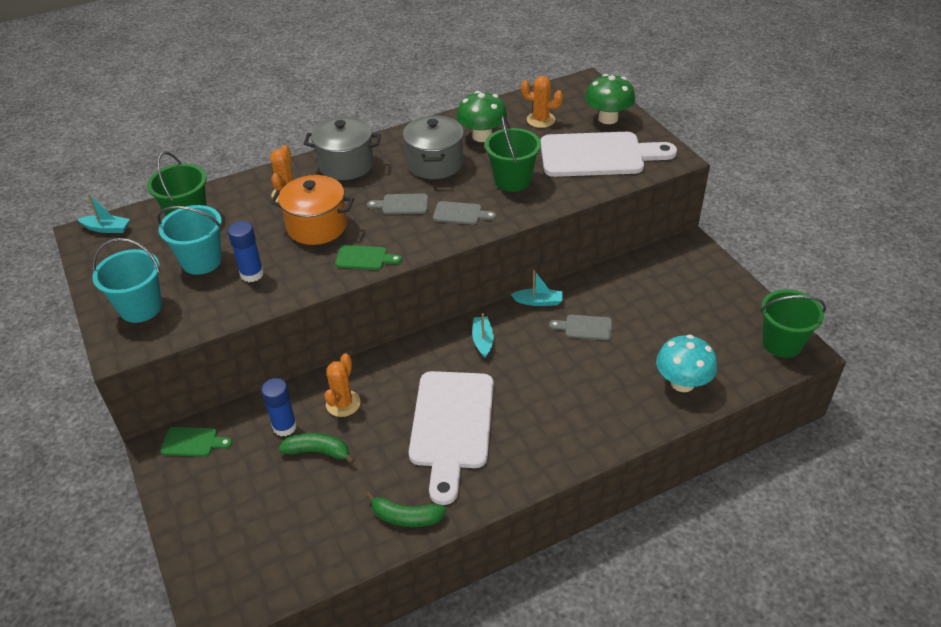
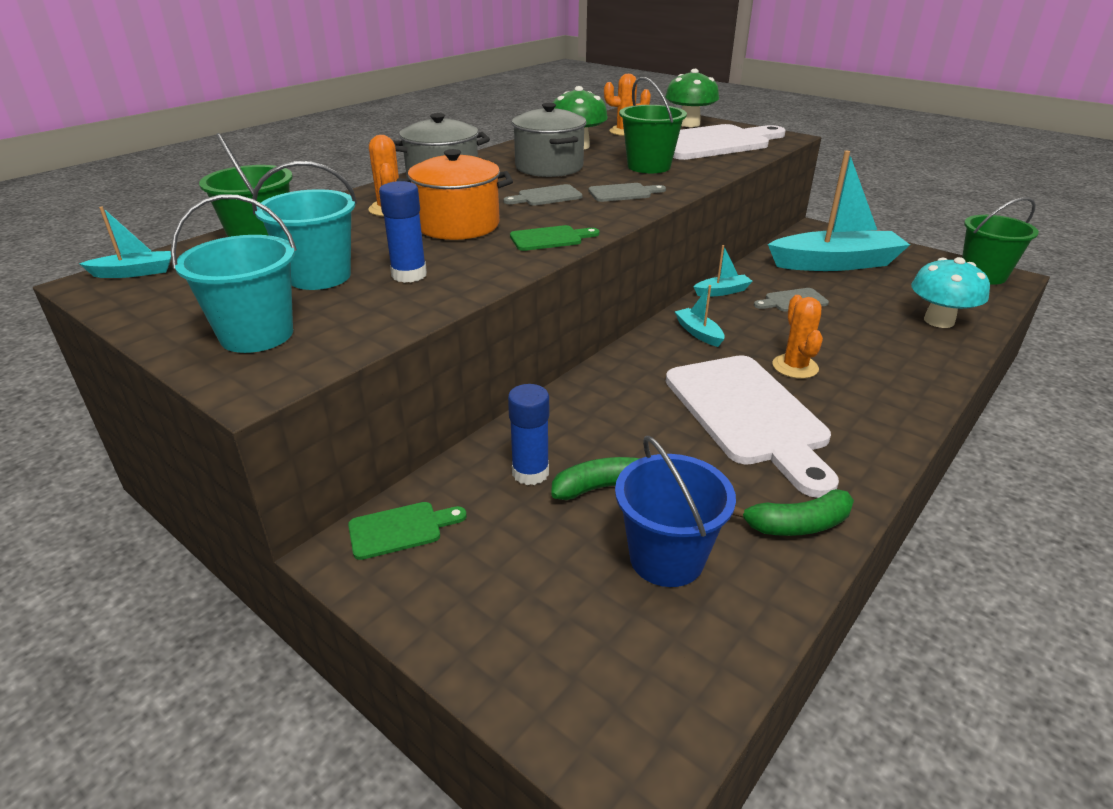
camera: 25 degrees left, 10 degrees down
(315, 511) = (666, 558): none -> blue bucket
(343, 403) = (589, 428): orange cactus -> orange cactus (795, 367)
(663, 294) = (835, 263): none -> turquoise boat

